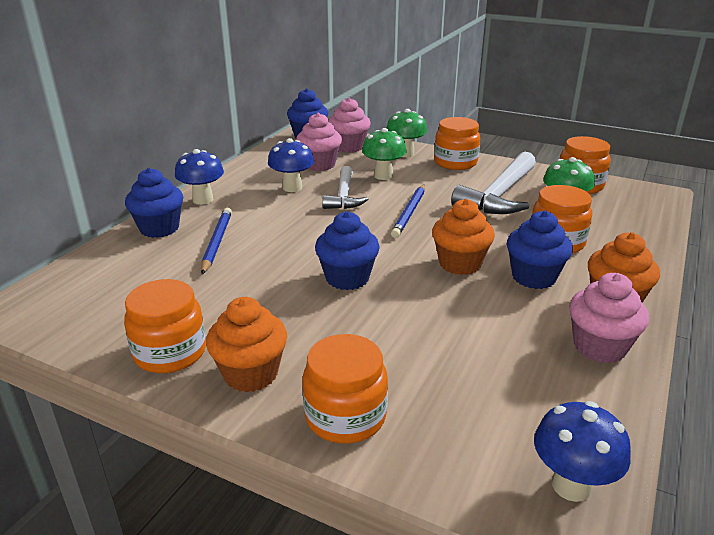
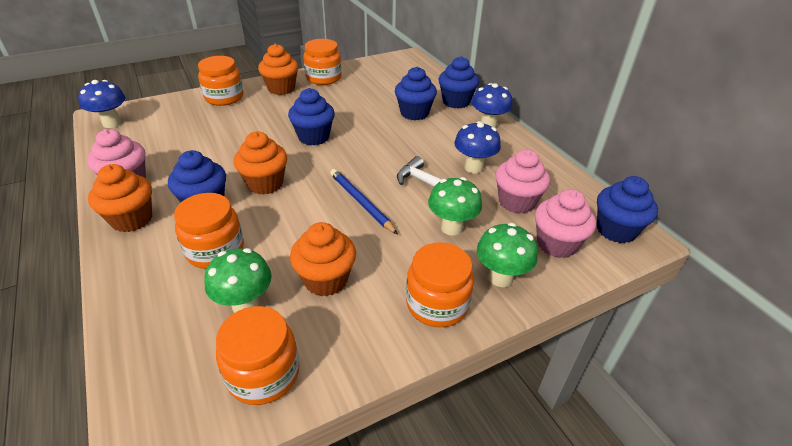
camera: 125 degrees right, 10 degrees up
(217, 242) = (414, 113): blue pencil -> blue cupcake
(499, 195) = (326, 280): white hammer -> orange cupcake

